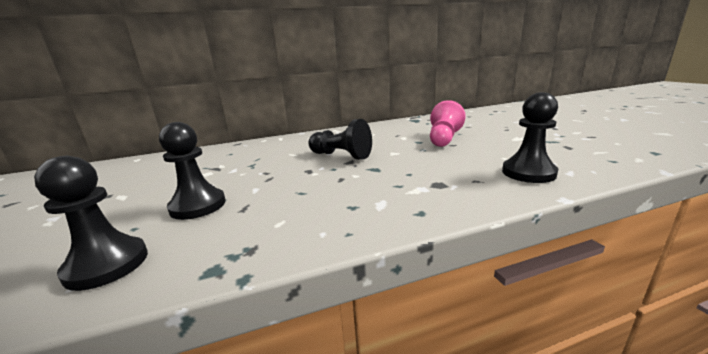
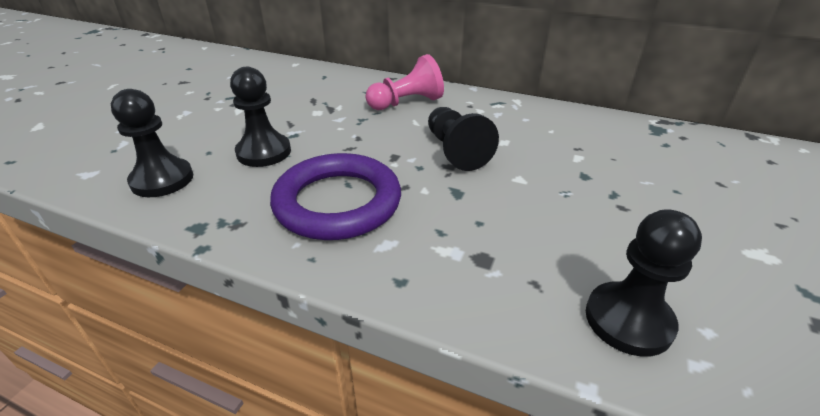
camera: 40 degrees right, 15 degrees up
(312, 202) = (337, 202): none -> purple ring
(444, 139) = (629, 189): pink pawn -> pink pawn (406, 103)

